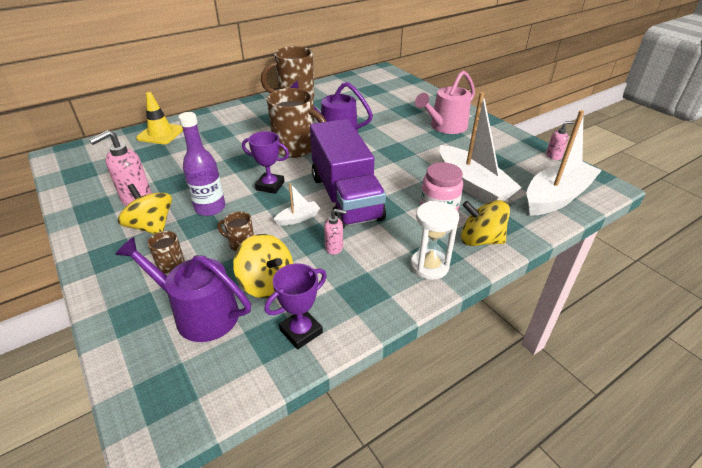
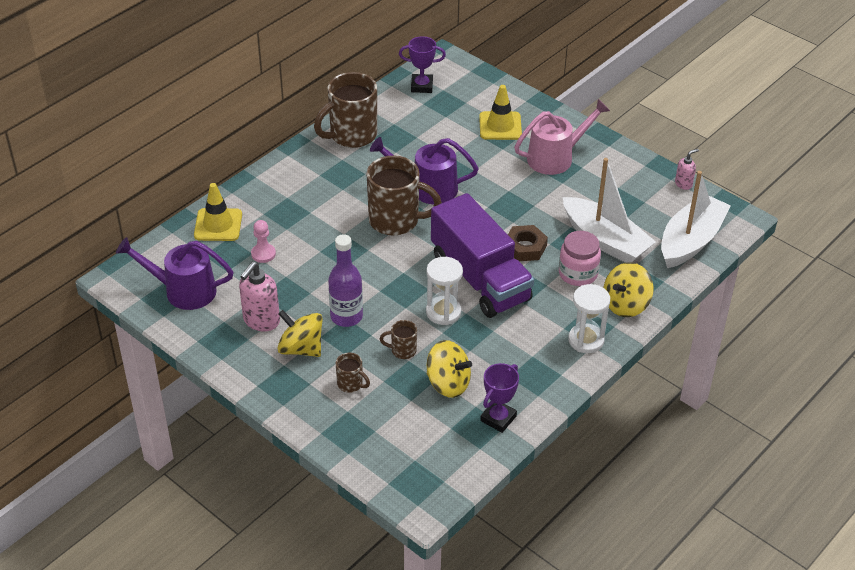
camera: 15 degrees left, 5 degrees up
(178, 155) = (263, 254): none -> pink pawn
(199, 313) = (404, 421): purple watering can -> purple watering can (183, 291)
(270, 186) = (393, 278): purple trophy -> purple trophy (421, 86)
(298, 218) = (443, 312): white boat -> white hourglass
(334, 248) = (493, 338): pink soap dispenser -> none
(396, 180) = (525, 247): none -> brown nut
(407, 105) = (500, 126): none -> yellow traffic cone
(445, 127) = (556, 157): pink watering can -> pink watering can turned 150 degrees counterclockwise
(480, 240) = (625, 304): yellow spinning top -> yellow spinning top turned 45 degrees counterclockwise

